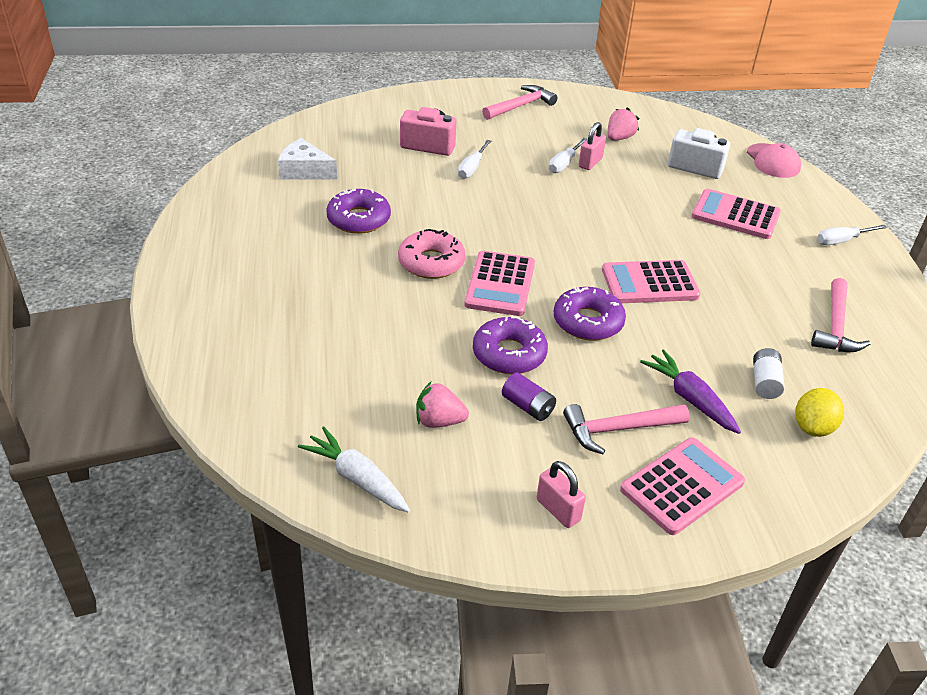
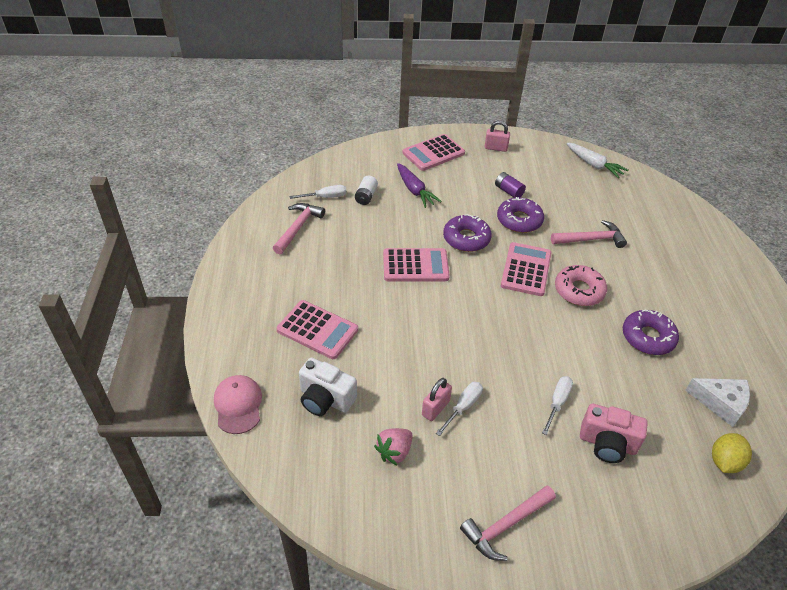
camera: 175 degrees left, 5 degrees up
(439, 421) = (557, 187): pink strawberry -> none
(558, 510) = (495, 148): pink padlock -> pink padlock turned 45 degrees counterclockwise
(618, 429) = (460, 178): pink hammer -> pink hammer (591, 239)
(813, 427) = (351, 173): yellow lemon -> yellow lemon (724, 462)
(842, 241) = (240, 298): white screwdriver -> white screwdriver (325, 197)

